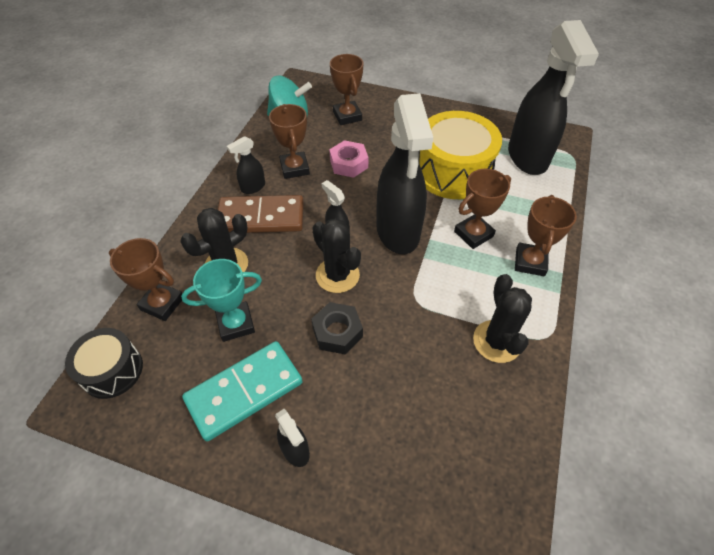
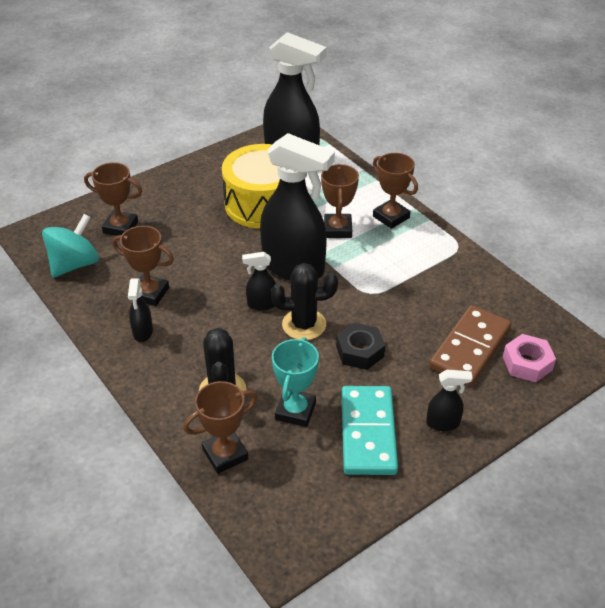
camera: 55 degrees left, 10 degrees down
(112, 370) = (270, 518): black drum -> none
(261, 217) = (188, 343): brown domino -> brown domino (470, 348)
(349, 164) = (184, 257): pink nut -> pink nut (527, 363)
(497, 341) = (441, 272): black cactus -> none

